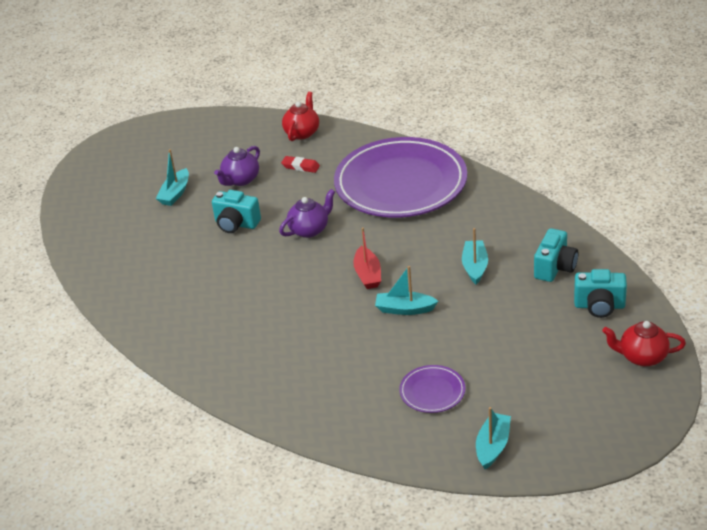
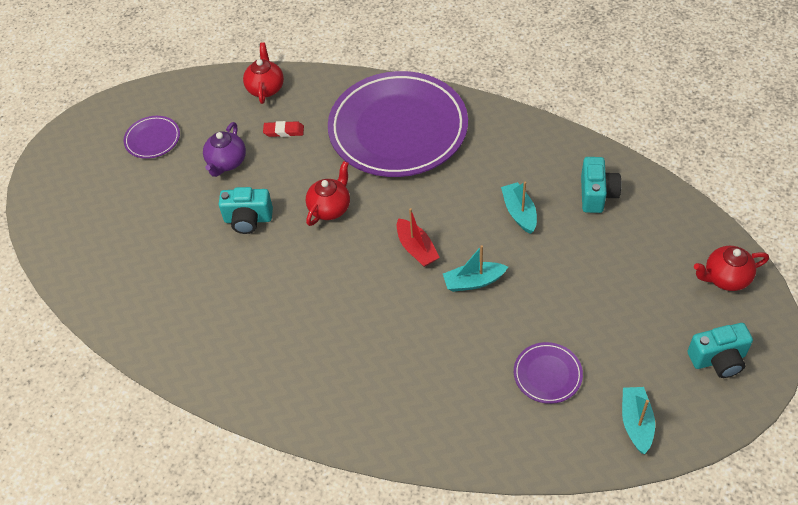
camera: 20 degrees left, 15 degrees up
(175, 193) = (162, 196): turquoise boat -> none
(189, 152) = (152, 139): none -> purple plate
(309, 230) = (330, 208): purple teapot -> red teapot
(599, 306) = (659, 229): turquoise camera -> turquoise camera (718, 359)

